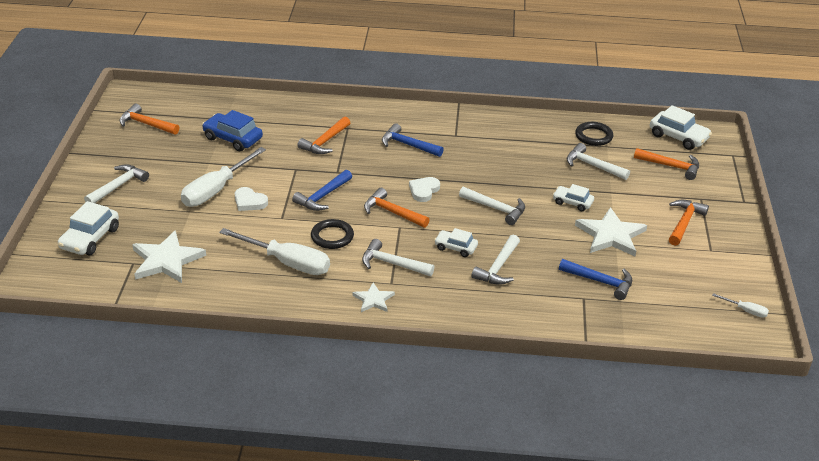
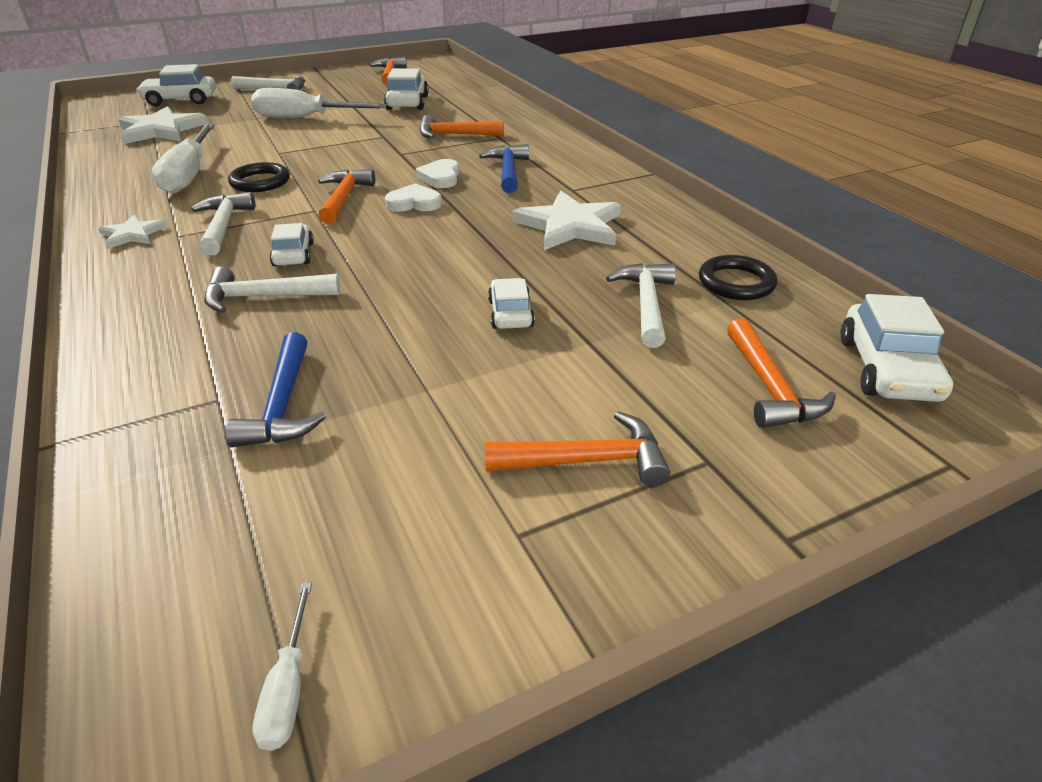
camera: 60 degrees right, 0 degrees up
(233, 138) = (407, 103): blue car -> white car
(249, 202) = (297, 134): white heart -> white heart (440, 177)
(323, 196) = (341, 159): blue hammer -> none
(496, 209) = (422, 258): white hammer -> none
(610, 235) = (447, 377): white star -> white star (569, 226)

